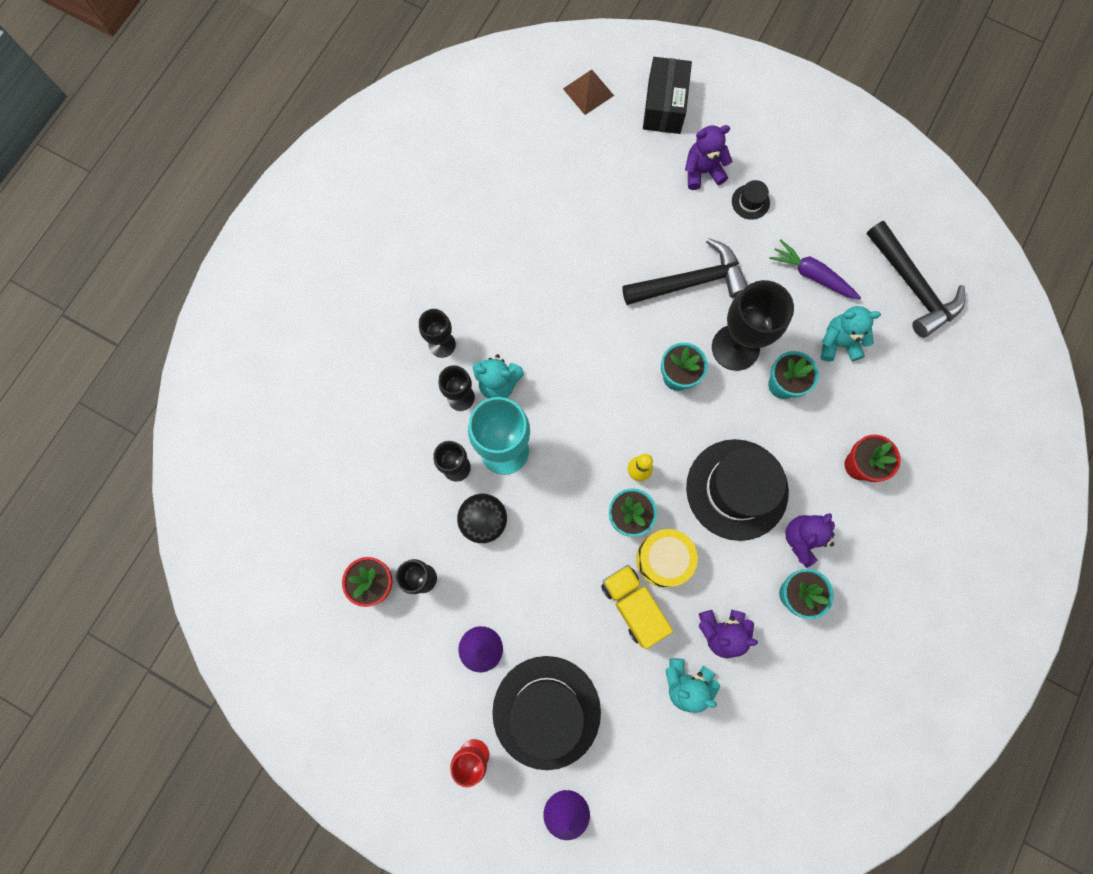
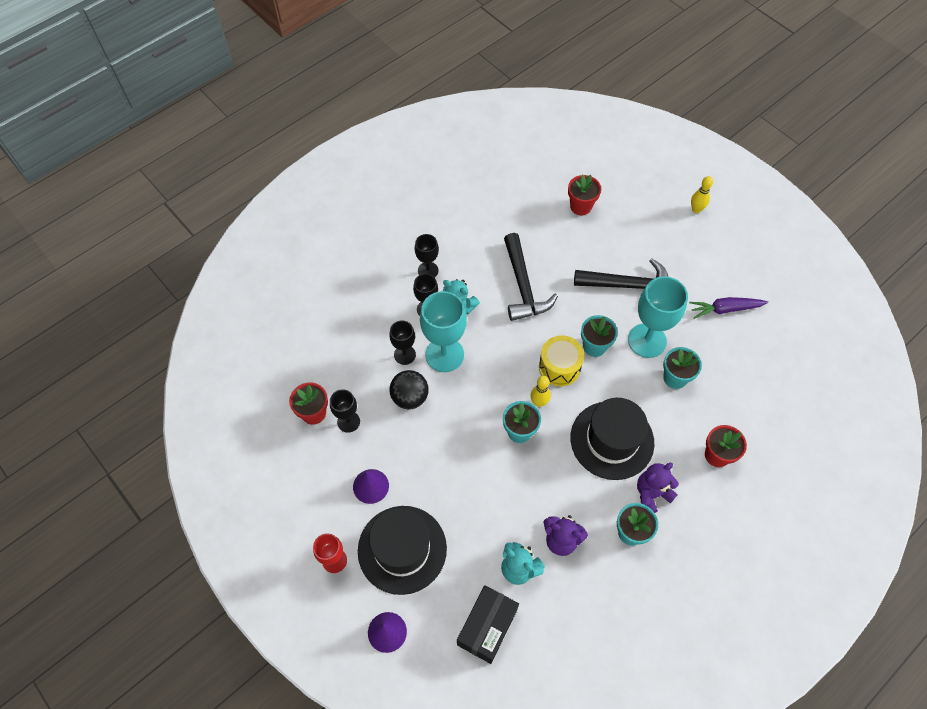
camera: 20 degrees right, 15 degrees down
(588, 92) = (598, 141): brown pyramid -> none
(597, 192) = (580, 206): none -> red flower pot
(633, 605) = (499, 496): yellow truck -> none
(663, 559) = (535, 471): yellow drum -> yellow drum (559, 367)
(664, 106) = (651, 166): black box -> black box (487, 627)
(702, 171) = (664, 216): purple teddy bear -> none
(735, 347) = (647, 340): black goblet -> turquoise goblet
(737, 150) = (696, 209): none -> yellow bowling pin
(750, 202) = (694, 246): black hat -> none
(812, 275) = (725, 309): purple carrot -> purple carrot turned 60 degrees counterclockwise
(838, 343) = (730, 363): turquoise teddy bear -> none
(913, 287) = (804, 342): black hammer -> black hammer (523, 286)

